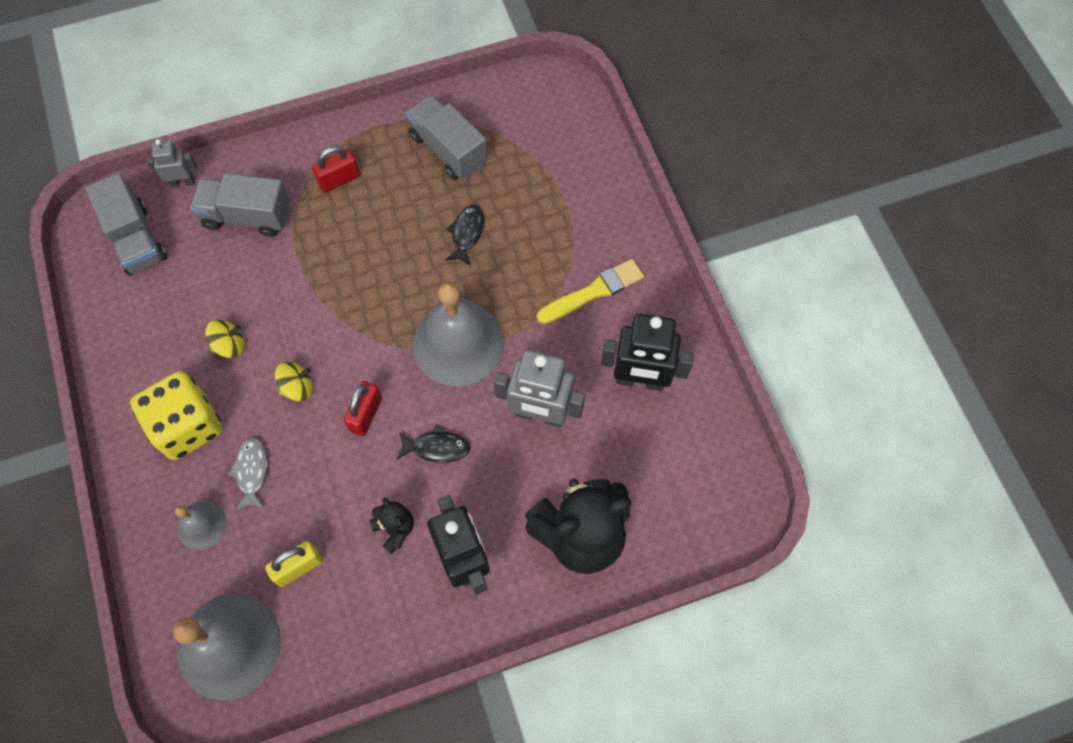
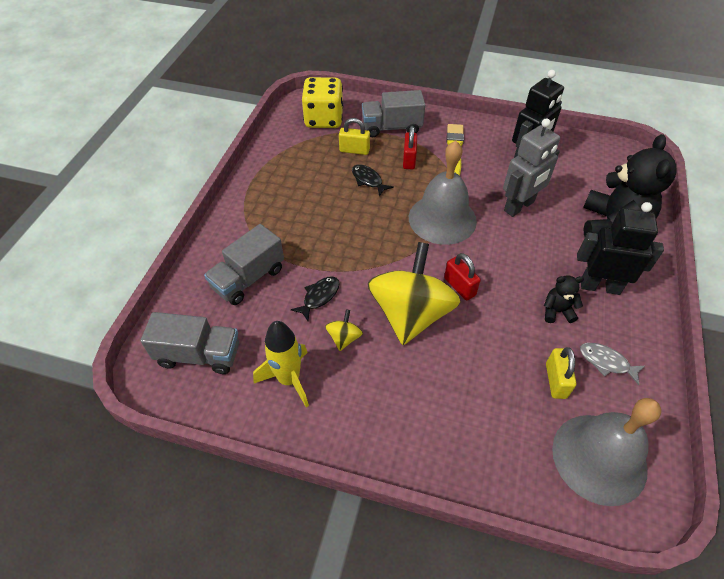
camera: 55 degrees left, 15 degrees down
(155, 329) = (289, 379): none -> yellow rocket
(183, 182) = (181, 302): grey robot -> none
(188, 426) = (391, 397): yellow dice -> yellow dice (324, 119)
(201, 525) = (483, 428): grey bell -> none
(252, 472) = (459, 373): grey fish -> grey fish (606, 362)
(297, 387) = (410, 314): yellow spinning top -> yellow spinning top, size x2.46
(339, 179) = (270, 218): red padlock -> red padlock (409, 160)
(437, 447) = (510, 262): black fish -> black fish (319, 297)
(448, 149) = (302, 161): grey truck -> grey truck (391, 128)
(507, 189) = (354, 150): none -> yellow padlock

